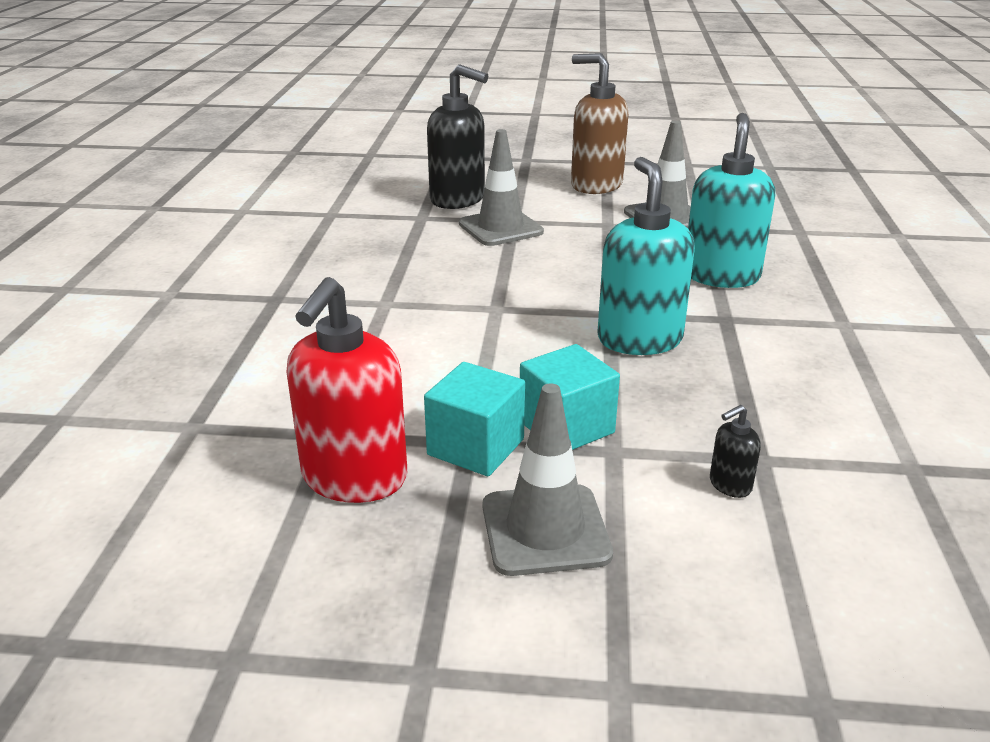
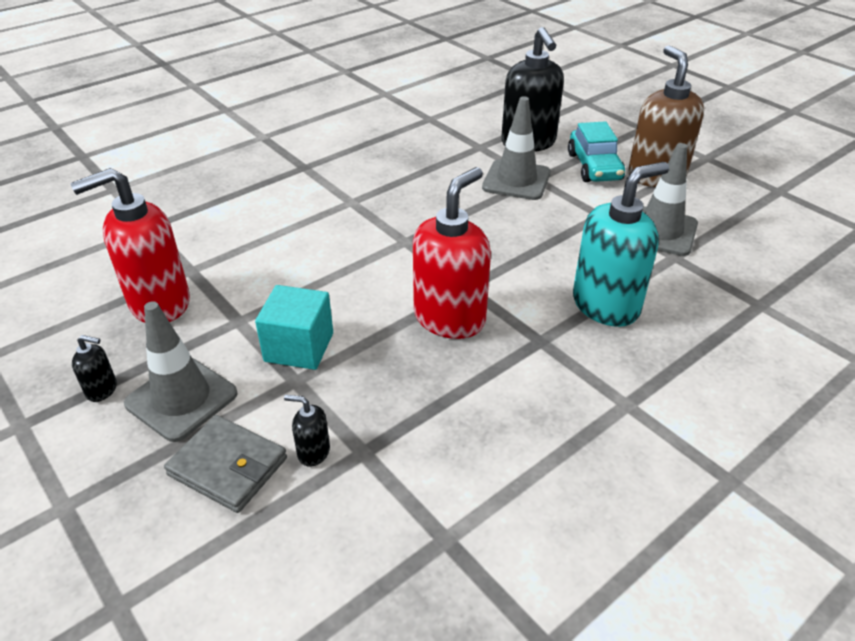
camera: 45 degrees right, 10 degrees up
(449, 580) = (102, 390): none -> black soap dispenser
(476, 447) = (236, 326): turquoise cube -> none
(542, 196) = (594, 167): none -> turquoise car
(639, 339) = (450, 318): turquoise soap dispenser -> red soap dispenser
(691, 543) = (228, 466): none -> grey wallet

